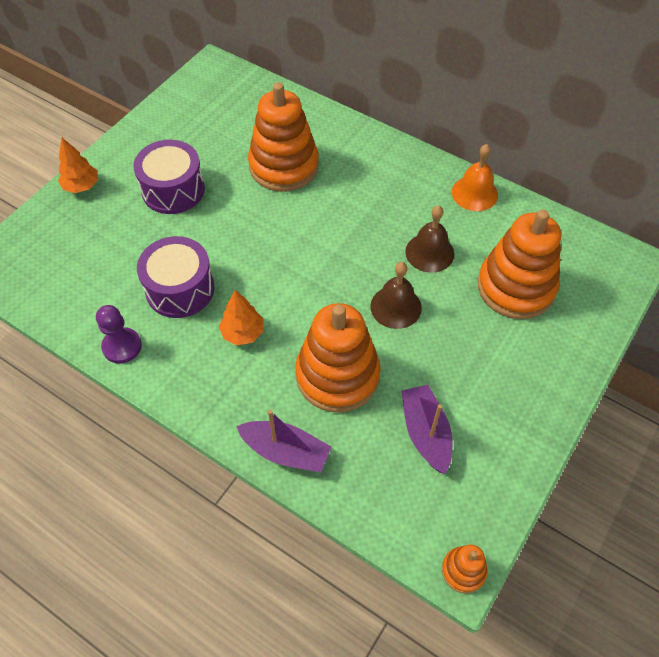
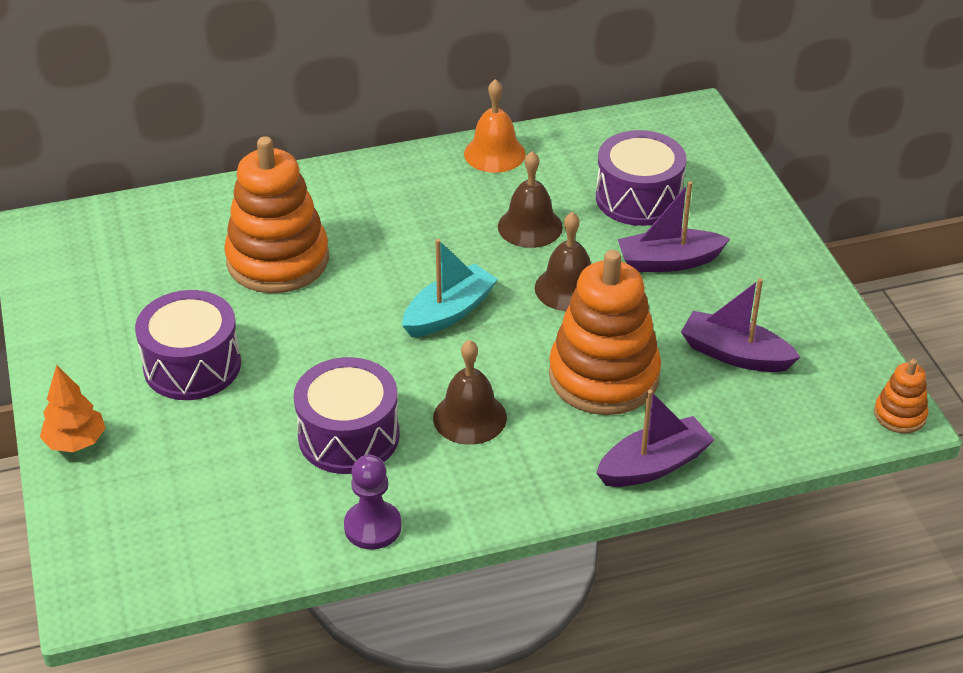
camera: 50 degrees left, 15 degrees down
(243, 333) = (469, 417): orange tree -> brown bell
(318, 265) = (449, 312): none -> turquoise boat
(474, 341) = (669, 261): none -> purple boat
(515, 287) = (638, 198): orange stacking toy -> purple drum

